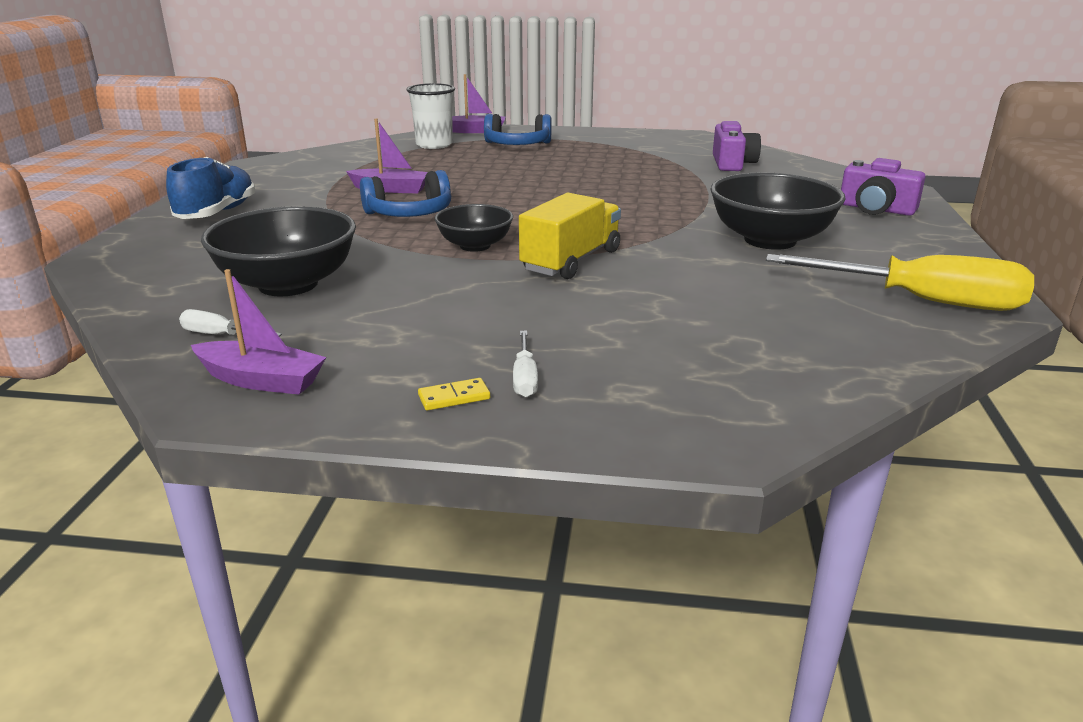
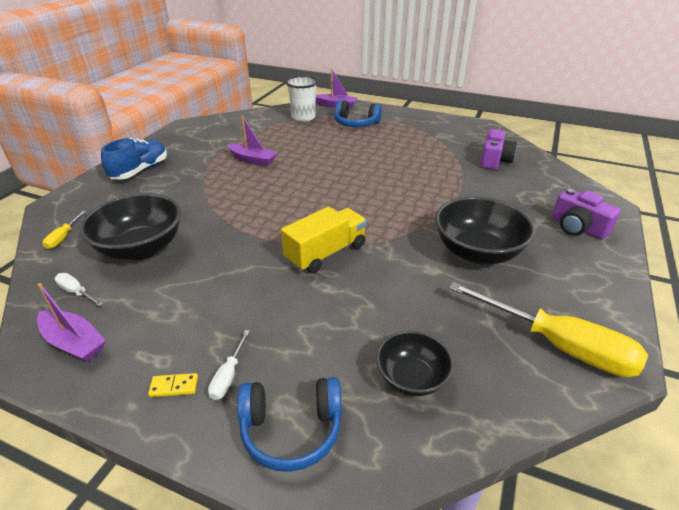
camera: 15 degrees right, 10 degrees up
(146, 287) = (63, 237): none -> yellow screwdriver
(409, 214) = (250, 187): blue headphones -> blue headphones (291, 429)
(475, 246) = (273, 226): black bowl -> black bowl (411, 378)

